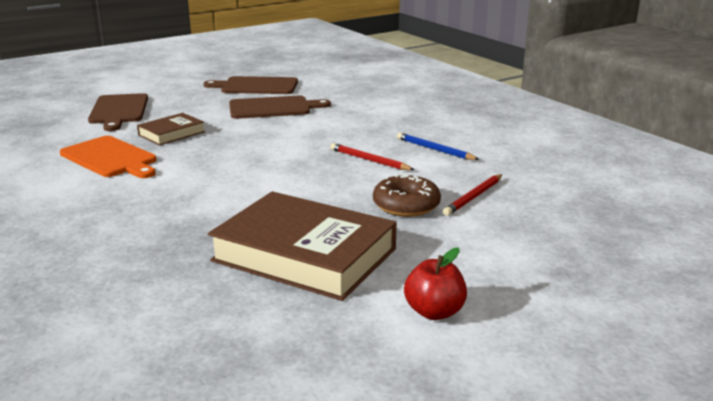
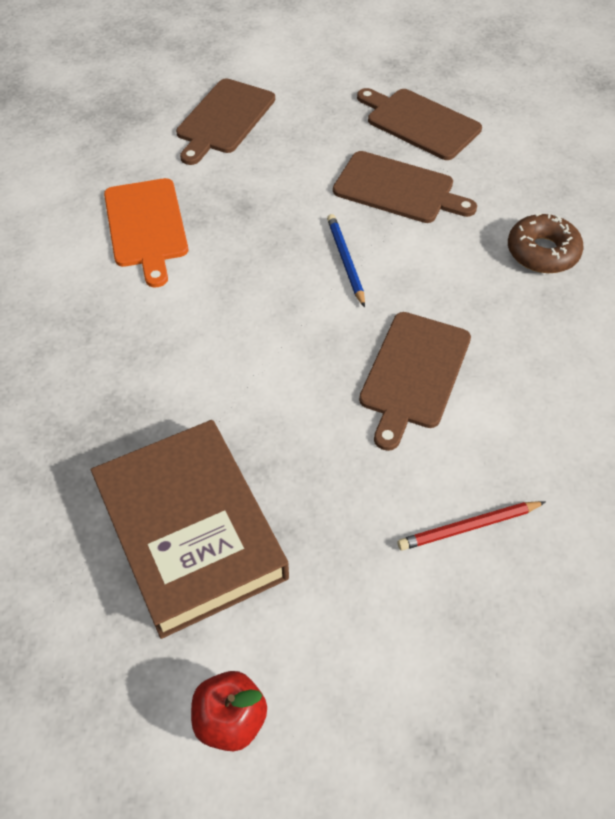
camera: 35 degrees right, 30 degrees up
(171, 133) = (242, 200): brown book -> none
(369, 160) = (414, 374): red pencil -> brown cutting board
(406, 205) = (373, 498): brown donut -> brown donut (542, 252)
(435, 149) = (516, 391): blue pencil -> blue pencil (345, 261)

